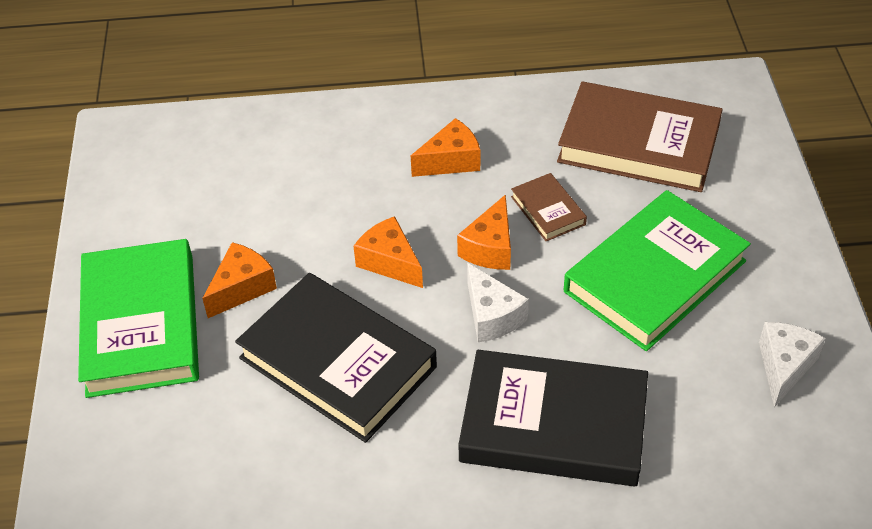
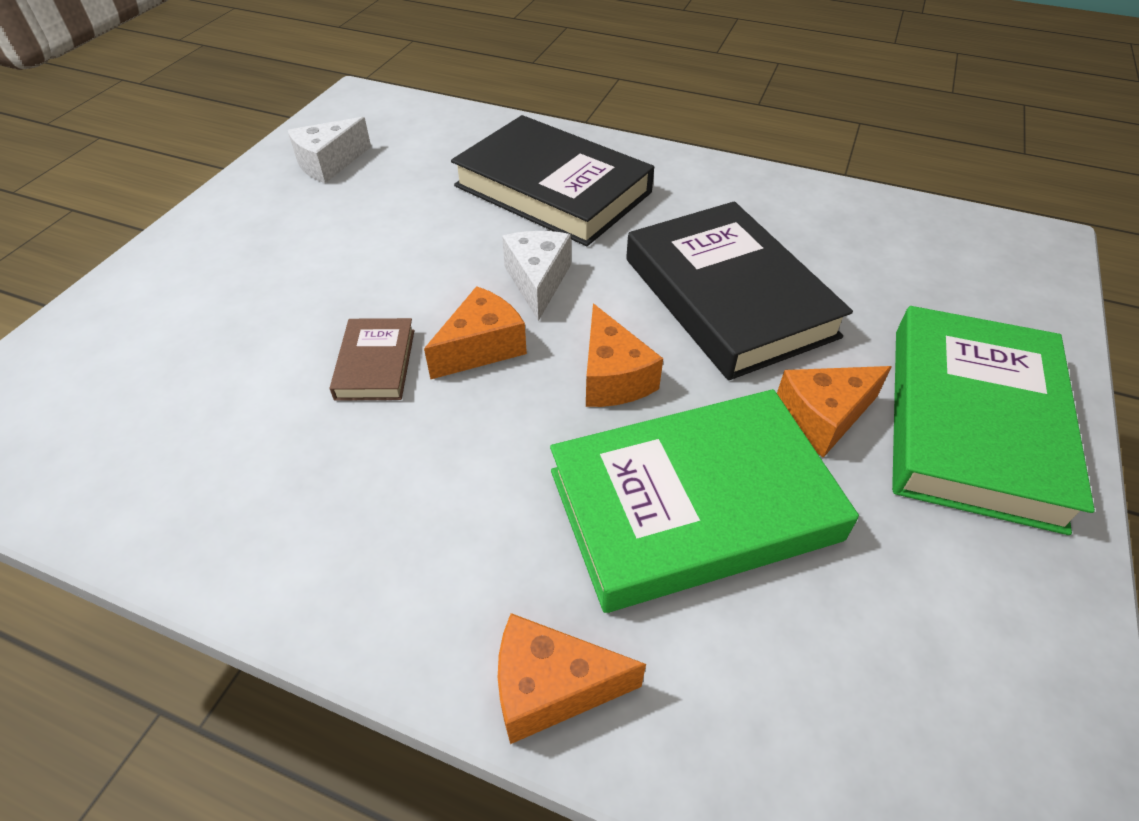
camera: 155 degrees left, 0 degrees up
(451, 161) = (431, 490): orange cheese -> orange cheese (551, 688)
(638, 144) = (173, 403): brown book -> none
(655, 276) = (344, 257): green book -> green book (693, 505)

